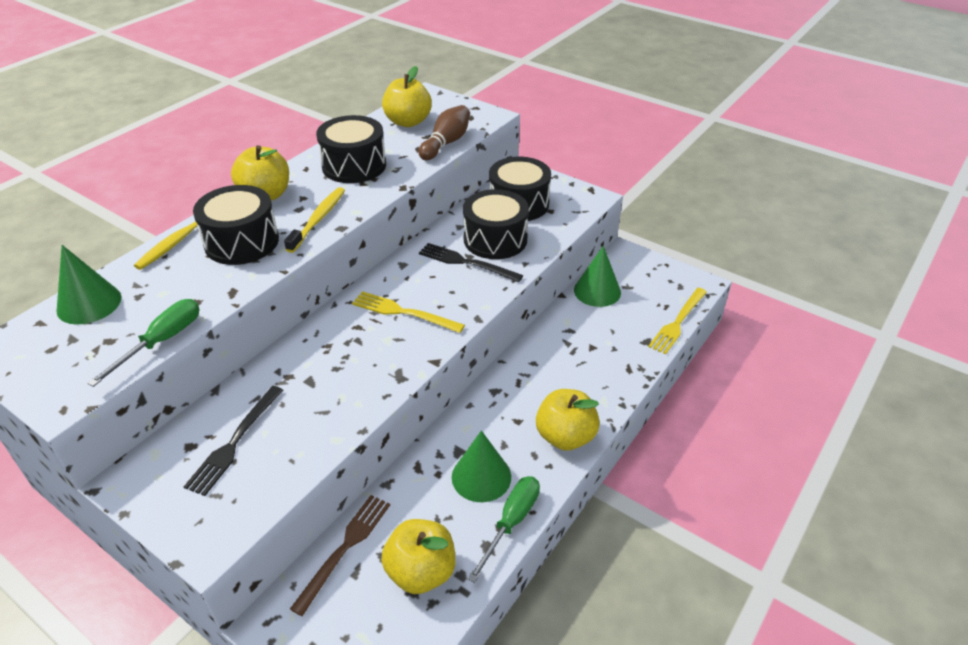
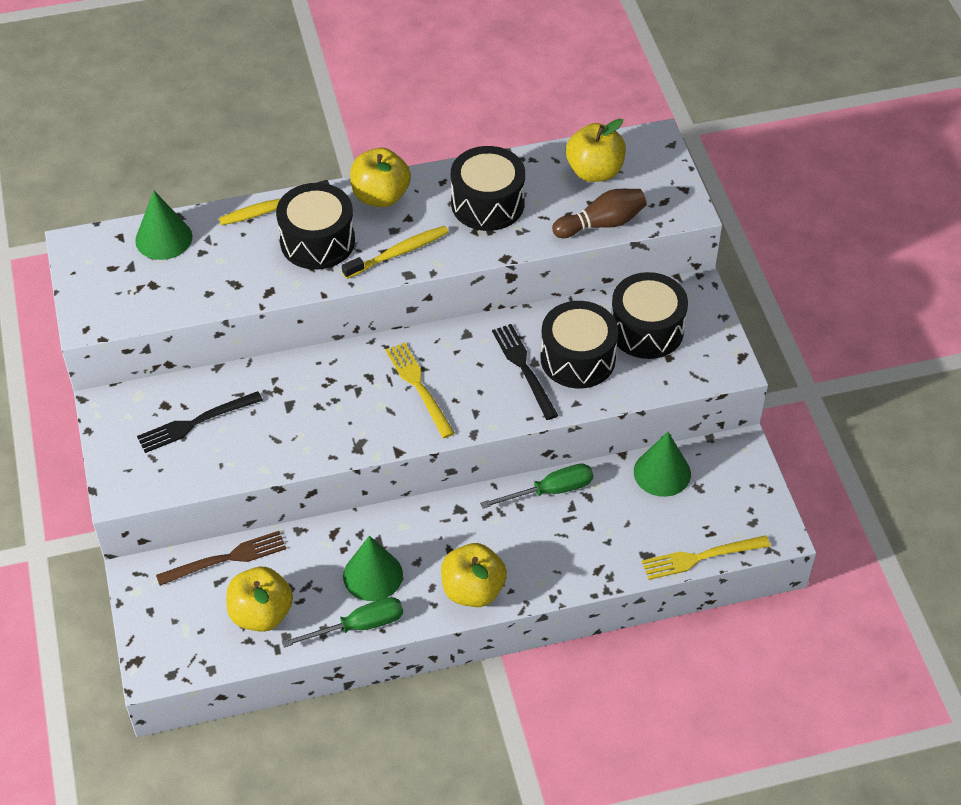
camera: 40 degrees right, 10 degrees up
(162, 341) = (186, 309): green screwdriver -> green screwdriver (550, 491)

